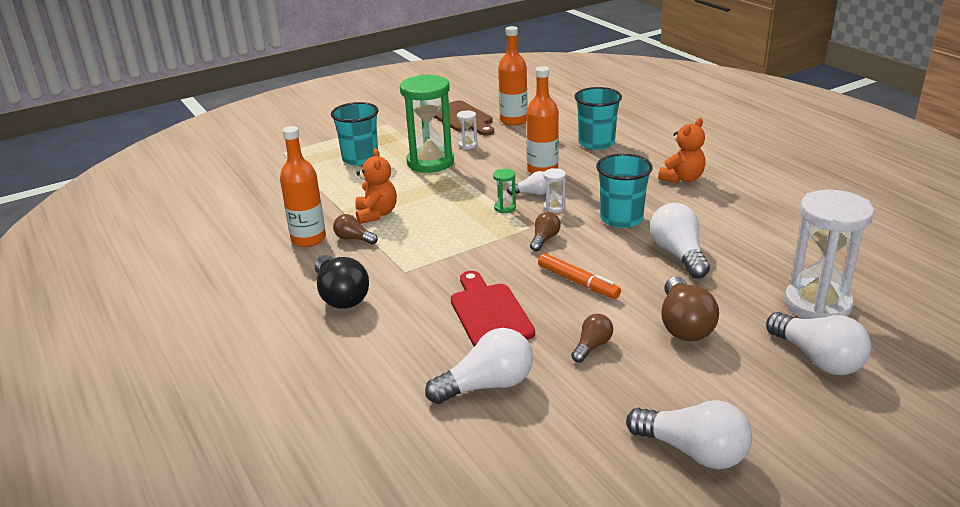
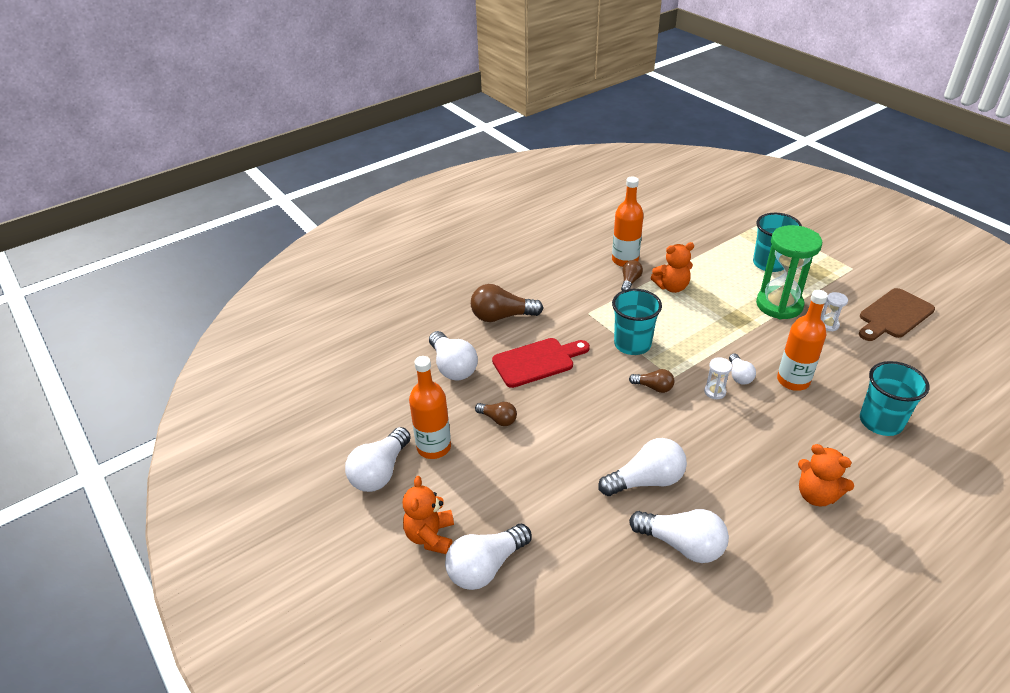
camera: 85 degrees right, 10 degrees up
(340, 296) = (551, 287): black light bulb -> none
(505, 208) = (704, 359): green hourglass -> none
(513, 120) = (909, 353): orange bottle -> orange bottle (434, 447)
(578, 282) = (587, 410): orange marker -> none
(621, 219) = (706, 440): turquoise cup -> turquoise cup (632, 344)
(684, 325) = (530, 477): brown light bulb -> brown light bulb (502, 316)
(752, 243) = (682, 544): none -> white light bulb
(788, 401) = (430, 536): none -> orange teddy bear
(817, 304) = (572, 583): white hourglass -> none

